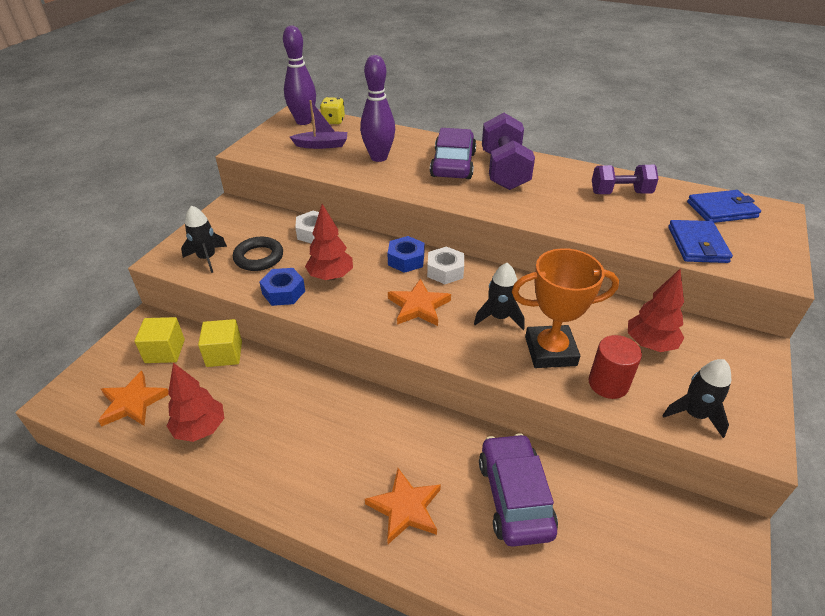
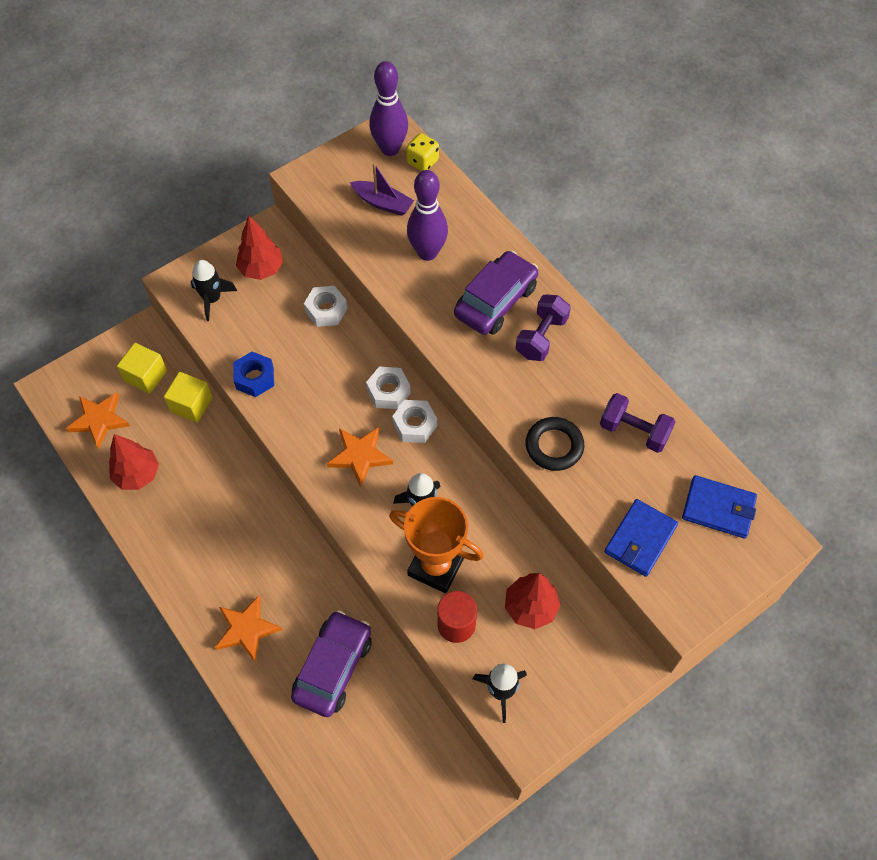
camera: 30 degrees right, 20 degrees up
(259, 257) = (257, 321): black ring -> black ring (554, 446)
(331, 276) = (306, 379): red tree -> red tree (261, 269)
(406, 260) = (388, 391): blue nut -> white nut
(504, 171) = (541, 337): purple dumbbell -> purple dumbbell, size x0.66

